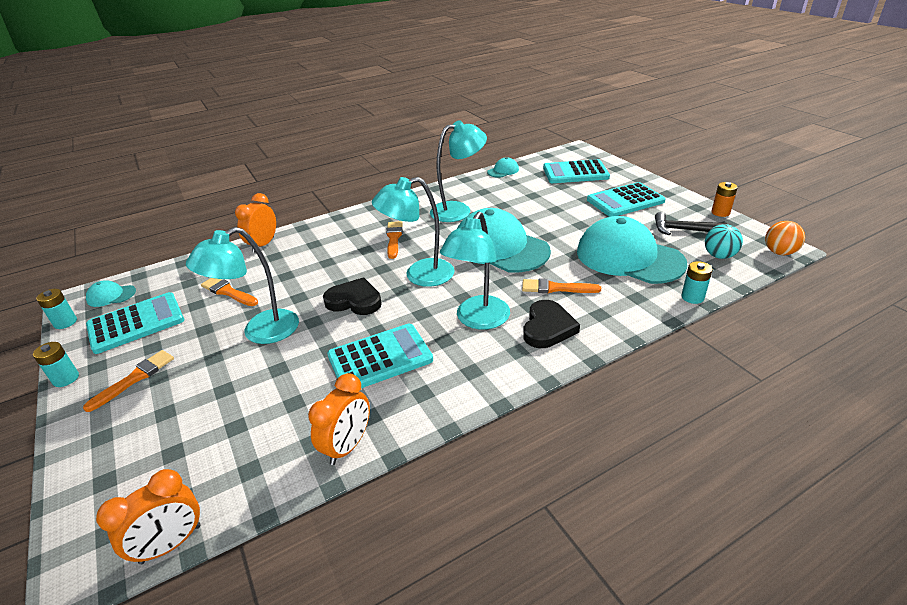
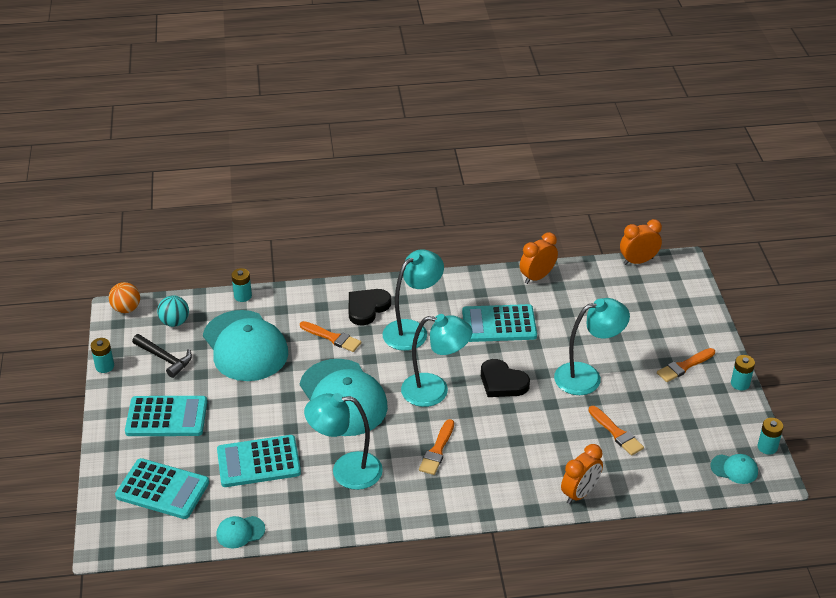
camera: 160 degrees left, 5 degrees up
(136, 323) = (698, 423): turquoise calculator -> turquoise calculator (258, 462)
(720, 212) = (104, 366): orange battery -> turquoise battery

